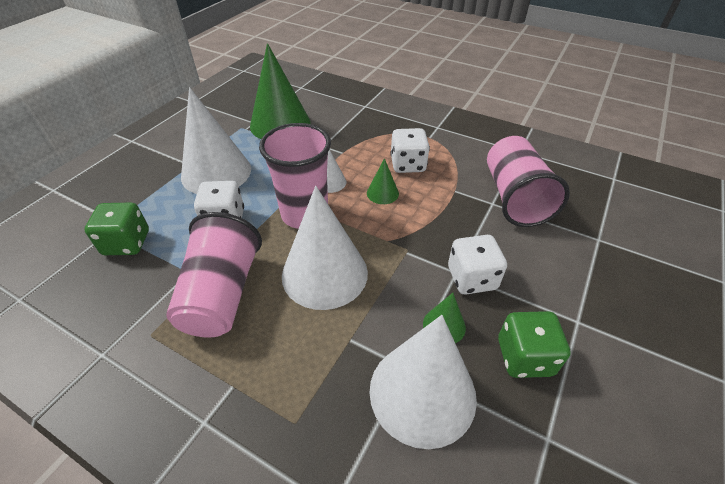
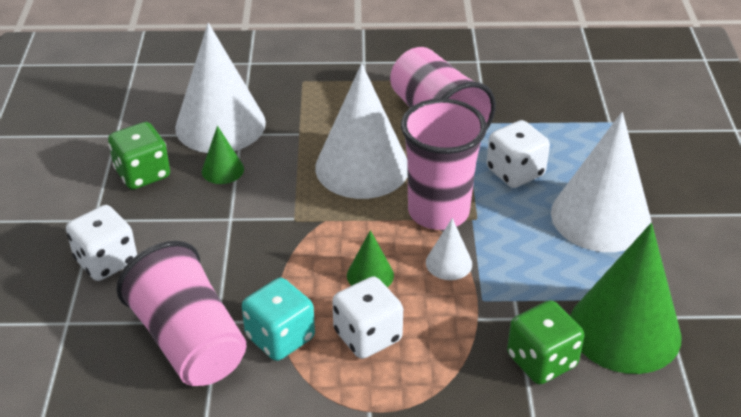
camera: 150 degrees right, 5 degrees down
(127, 243) = (576, 119): green dice -> green dice (541, 361)
(458, 181) = (280, 337): none -> turquoise dice
(472, 278) = (211, 218): white dice -> white dice (106, 261)

